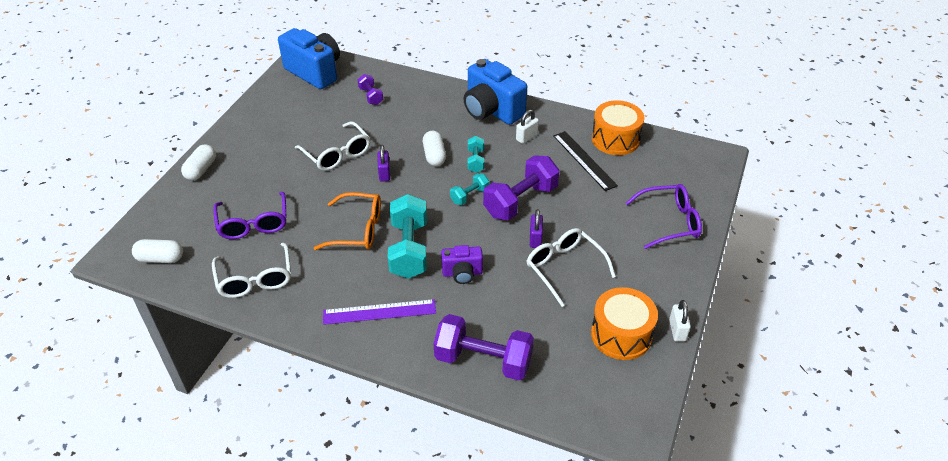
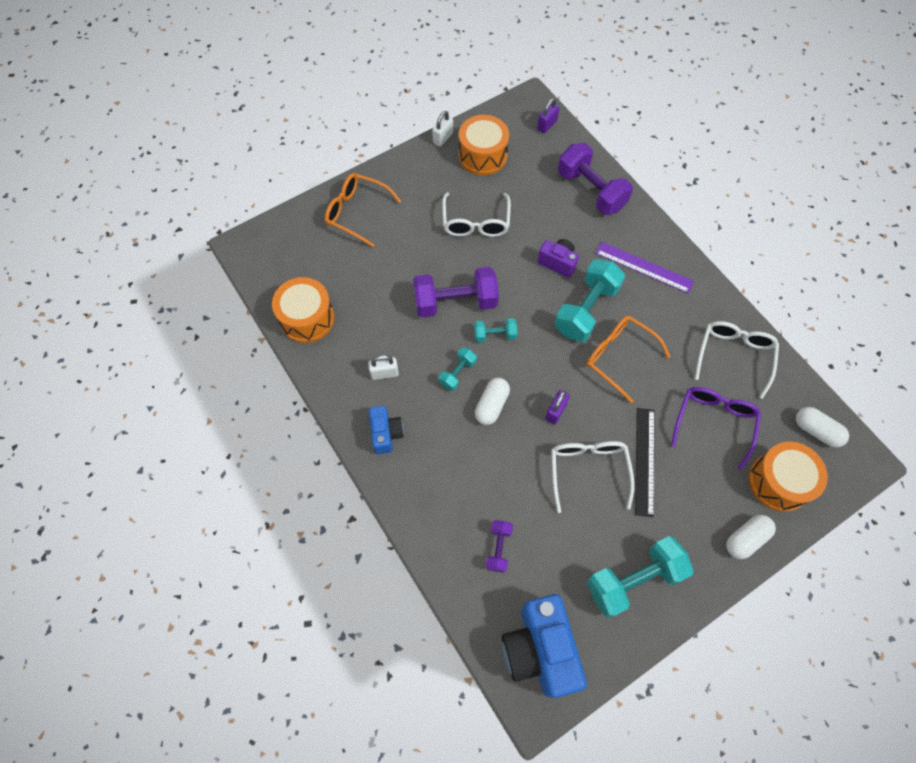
camera: 145 degrees left, 20 degrees up
(185, 211) = (778, 482): none -> orange drum
(273, 119) = (634, 580): none -> turquoise dumbbell
(491, 110) = (386, 434): blue camera -> blue camera, size x0.53
(535, 239) = (475, 259): purple padlock -> purple padlock (547, 125)
(584, 160) = (359, 312): black ruler -> black ruler (644, 461)
(669, 222) = (357, 212): purple glasses -> orange glasses

